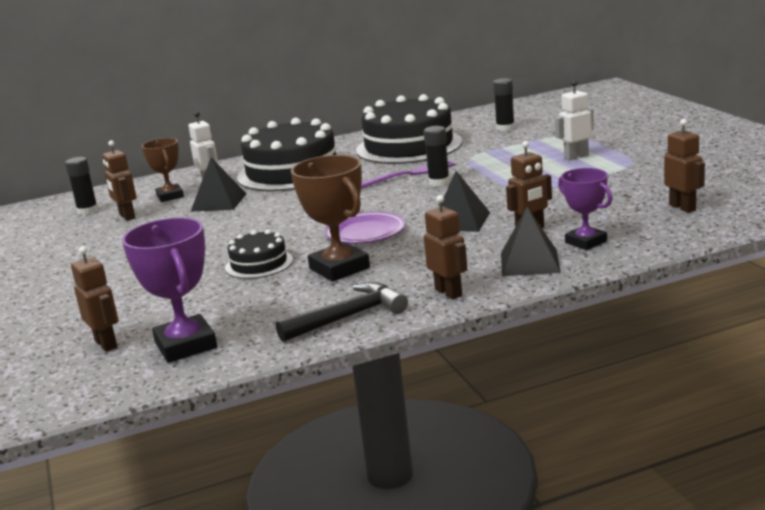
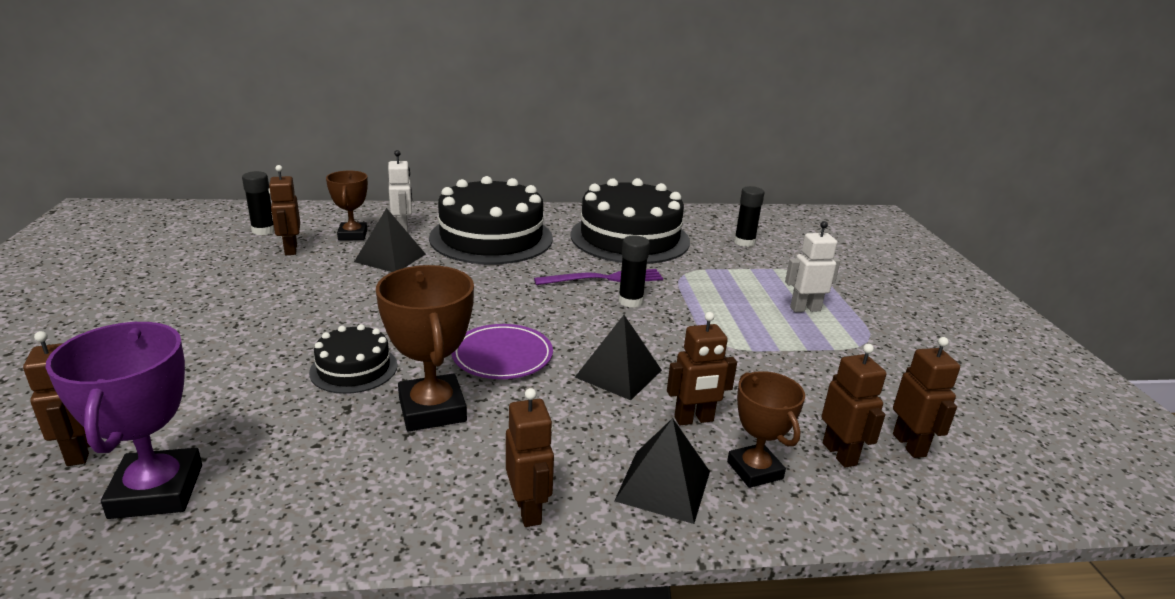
camera: 10 degrees right, 5 degrees up
(348, 317) = (376, 512): black hammer -> none
(586, 242) = (754, 470): purple trophy -> brown trophy
(638, 222) = (840, 454): none -> brown robot

